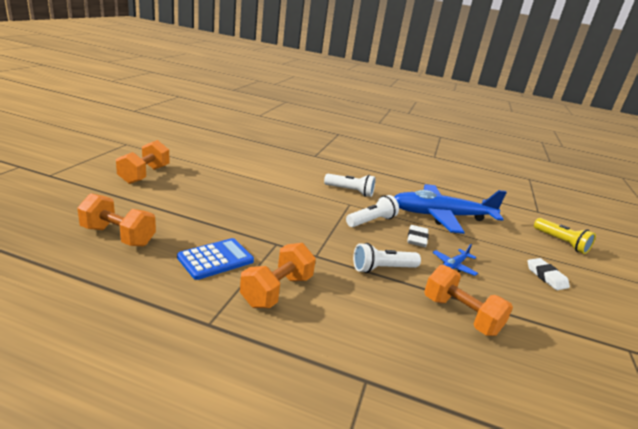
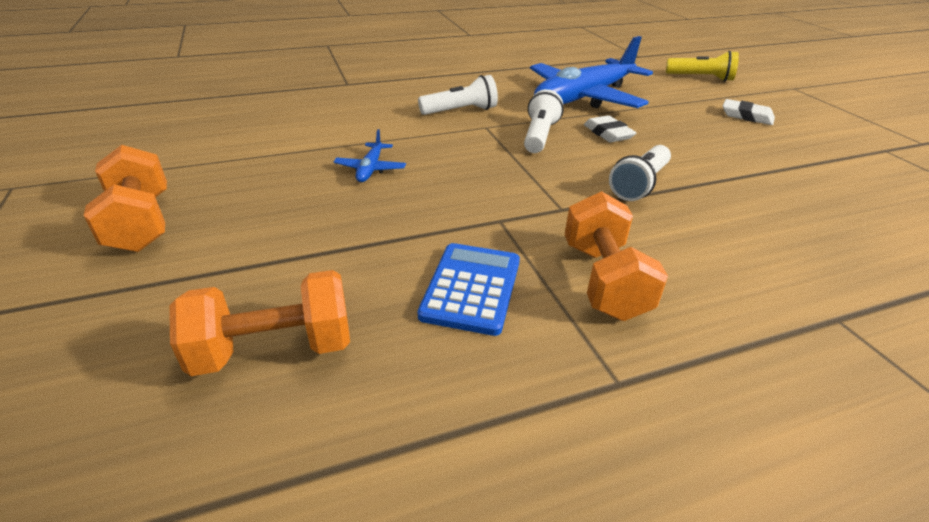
camera: 35 degrees left, 10 degrees up
(453, 266) = (680, 145): blue plane -> blue plane (370, 169)
(460, 315) = (768, 193): orange dumbbell -> none

